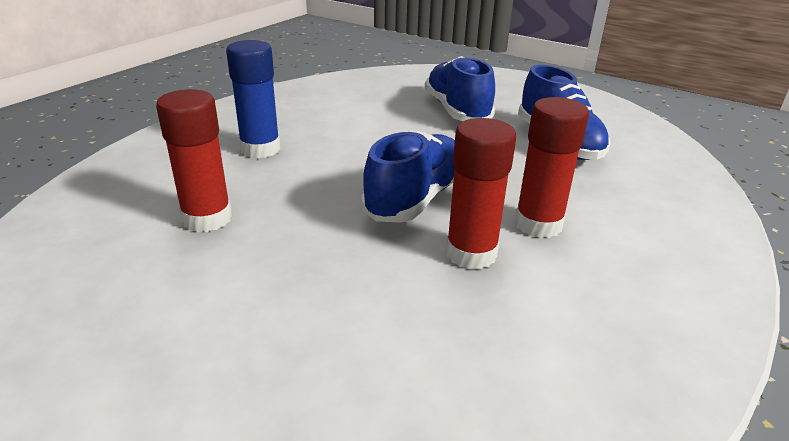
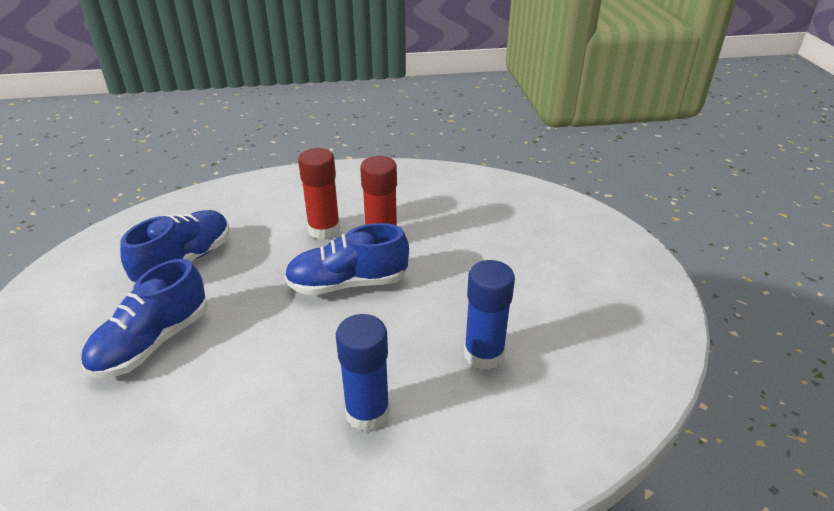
camera: 130 degrees left, 5 degrees up
(207, 218) = (483, 354): red glue stick -> blue glue stick

